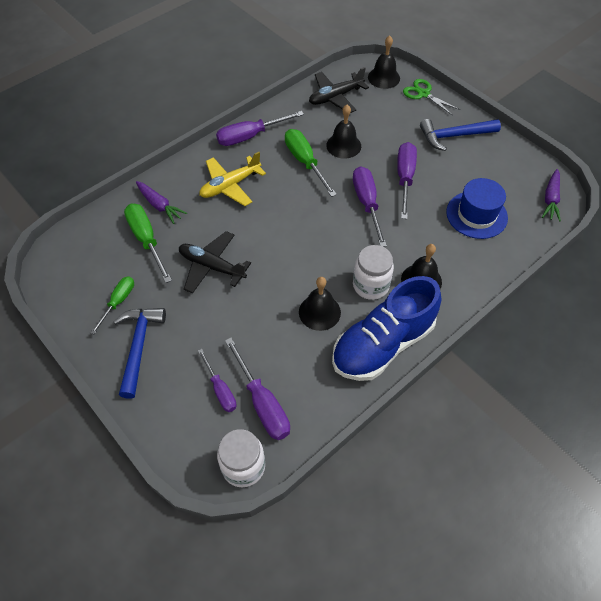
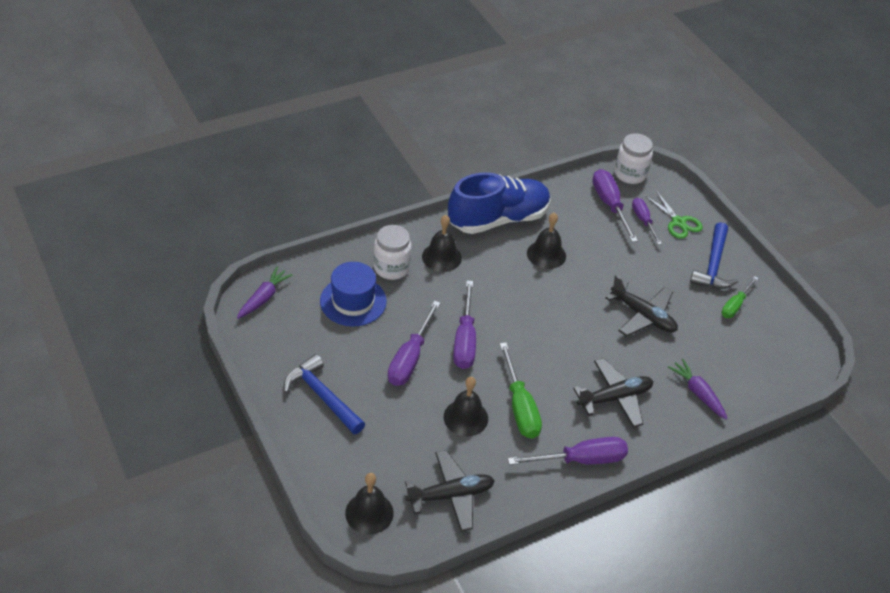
camera: 170 degrees left, 10 degrees down
(146, 240) = (711, 357): green screwdriver -> none
(230, 185) = (614, 398): yellow plane -> black plane
(370, 285) = (491, 264): white jar -> white jar (391, 268)
(423, 94) = (327, 470): green scissors -> green scissors (678, 222)
(454, 136) = (322, 397): blue hammer -> blue hammer turned 135 degrees counterclockwise

